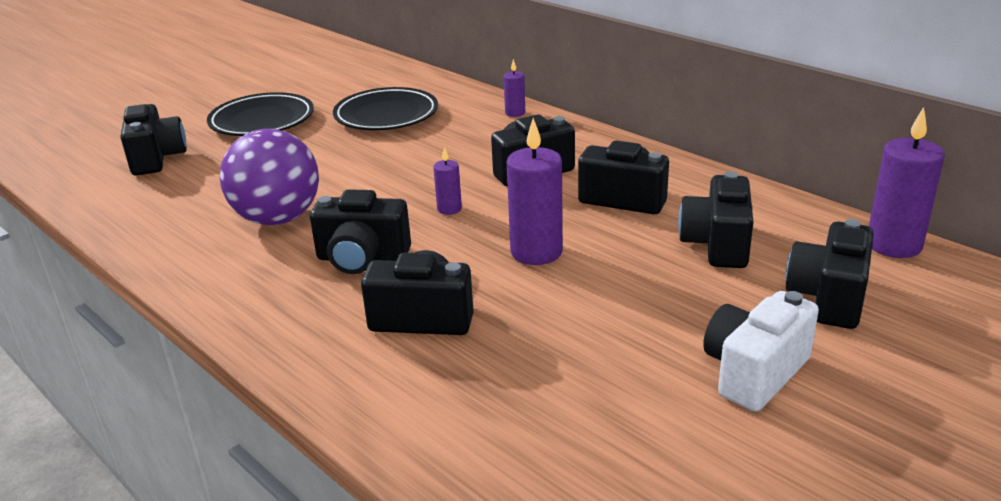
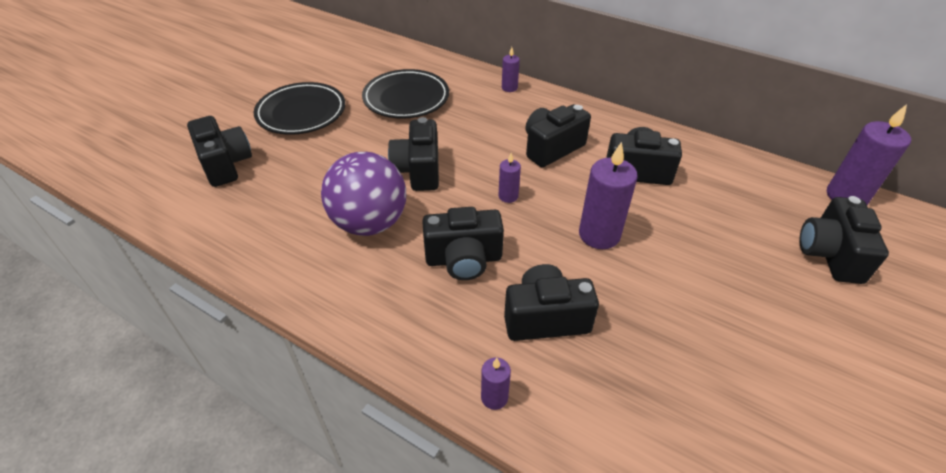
camera: 15 degrees left, 15 degrees up
(321, 376) = (494, 397): none -> purple candle
(717, 244) = (727, 210): black camera -> black camera (418, 170)
(754, 372) = (818, 337): white camera -> none

